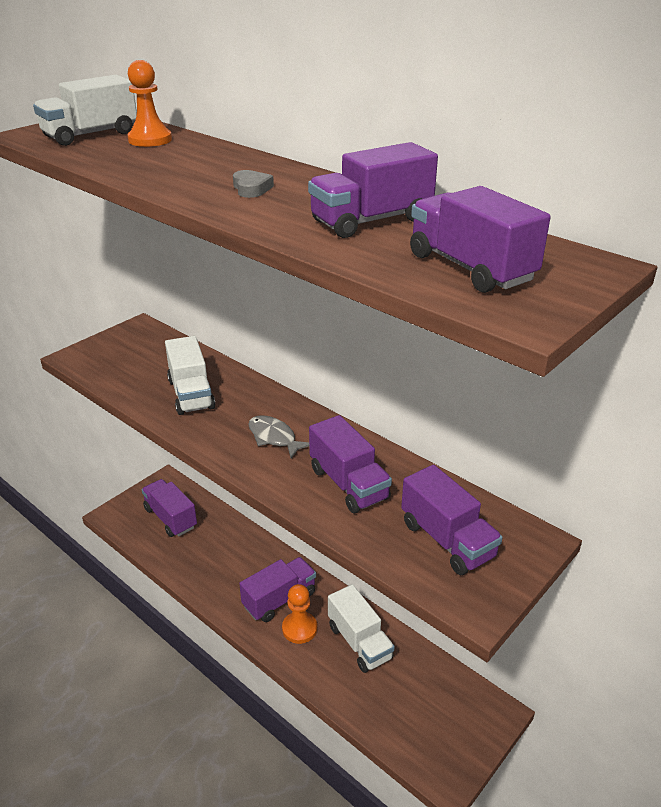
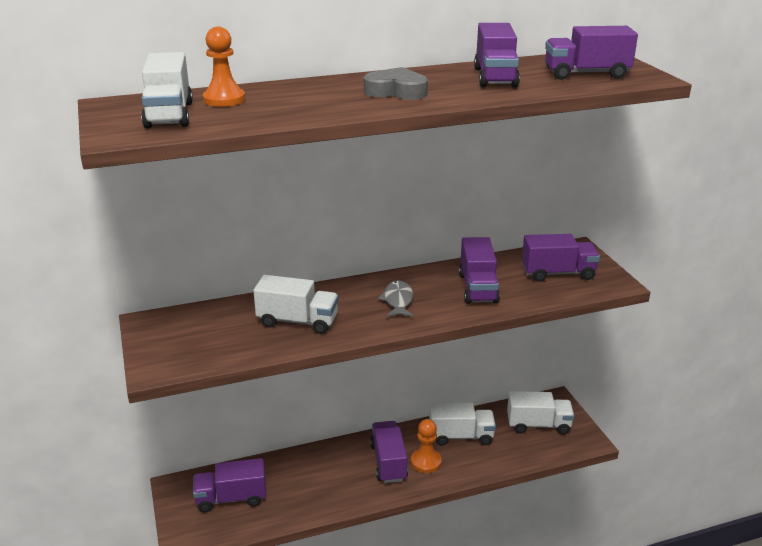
camera: 60 degrees left, 5 degrees down
(251, 189) = (396, 91): grey heart -> grey heart, size x1.70
(274, 438) = (398, 301): grey fish -> grey fish turned 105 degrees clockwise
(348, 484) = (478, 288): purple truck -> purple truck turned 90 degrees clockwise
(434, 710) = (538, 425): none -> white truck

